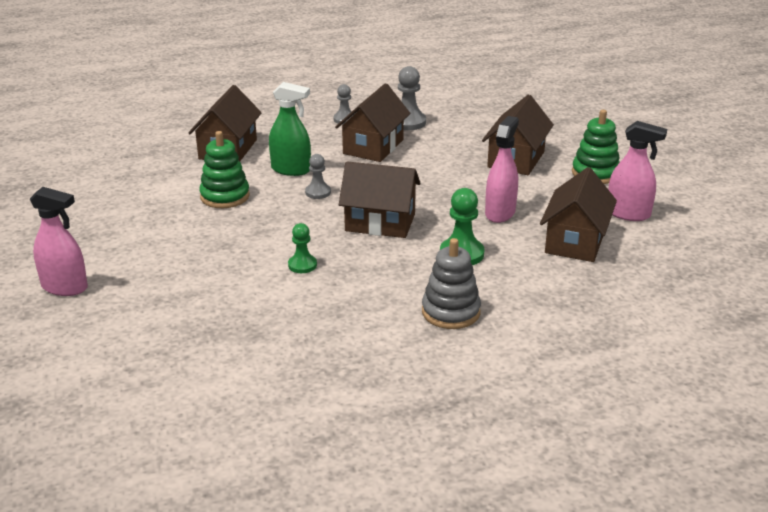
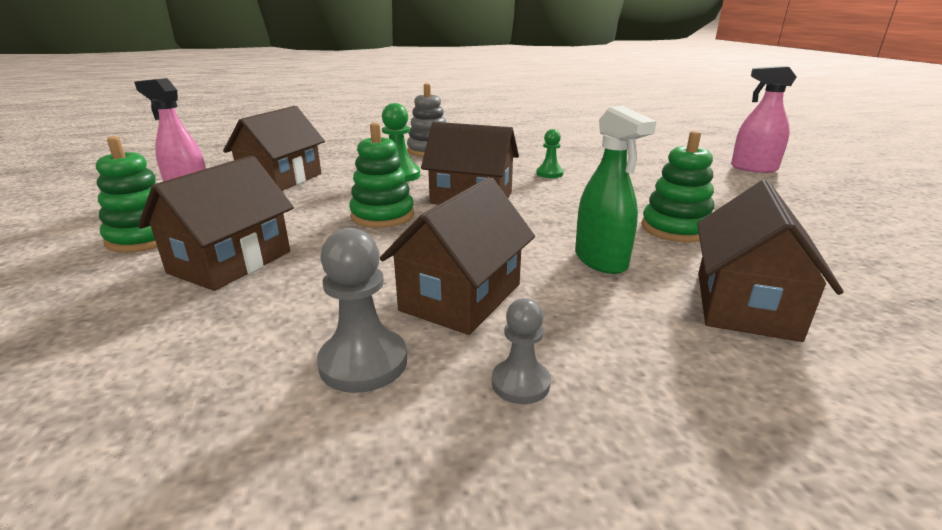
camera: 175 degrees left, 5 degrees down
(291, 170) = (601, 260): green spray bottle -> green spray bottle turned 135 degrees counterclockwise
(318, 192) = (549, 229): grey pawn -> none
(446, 199) = (382, 216): none -> green stacking toy
(500, 213) = (330, 201): pink spray bottle -> none

